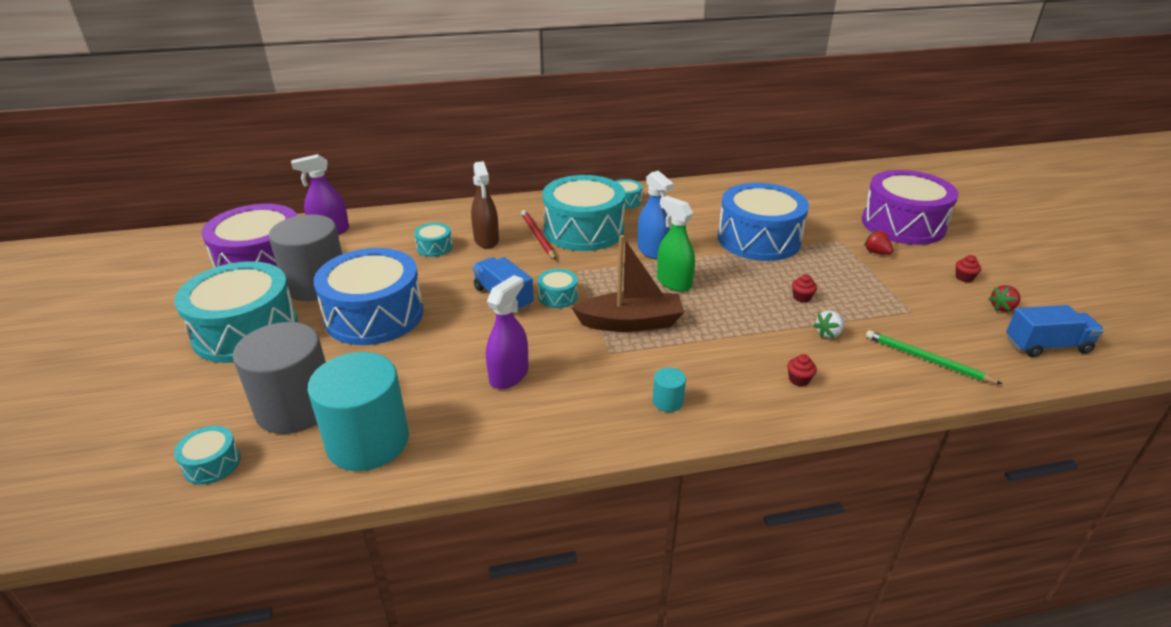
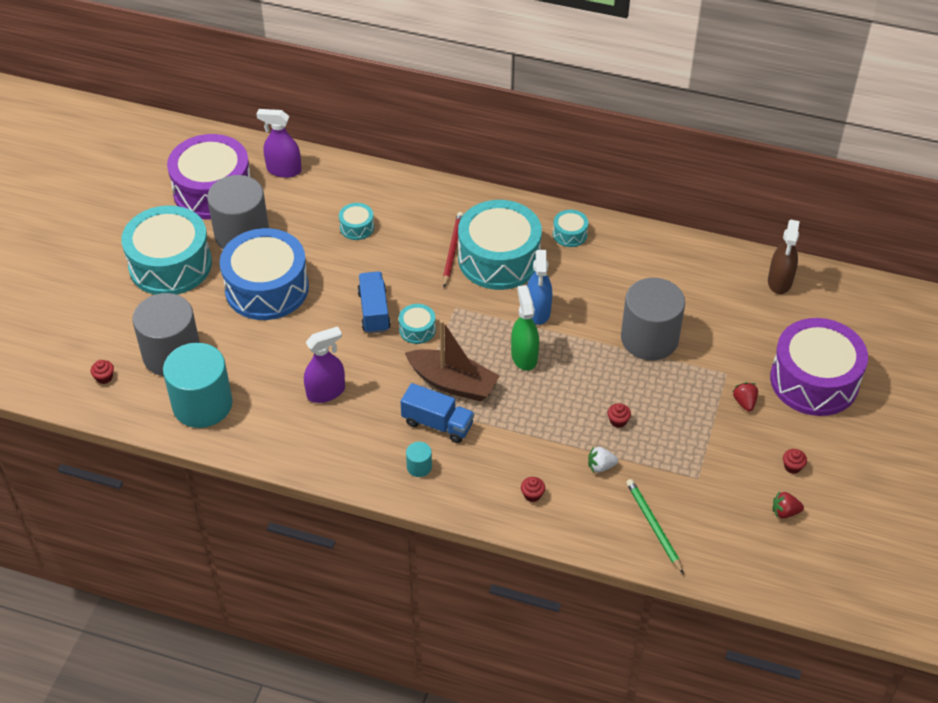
camera: 30 degrees right, 15 degrees up
(212, 464) = (104, 377): turquoise drum -> red cupcake
(486, 240) = (405, 236): brown spray bottle -> brown spray bottle (779, 281)
(758, 239) = (649, 338): blue drum -> grey cylinder
(1047, 346) = (772, 562): blue truck -> blue truck (437, 424)

